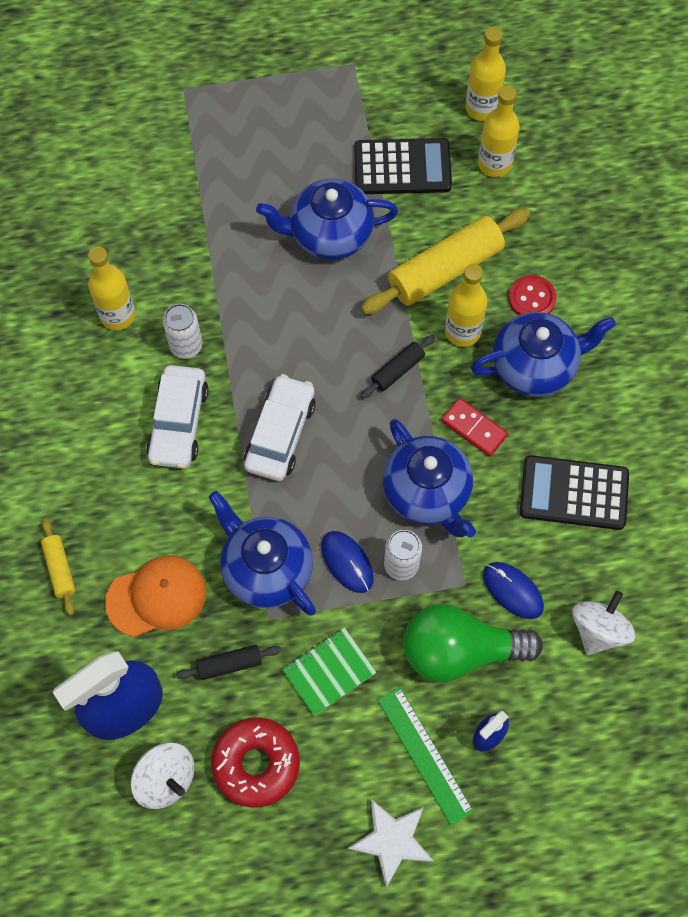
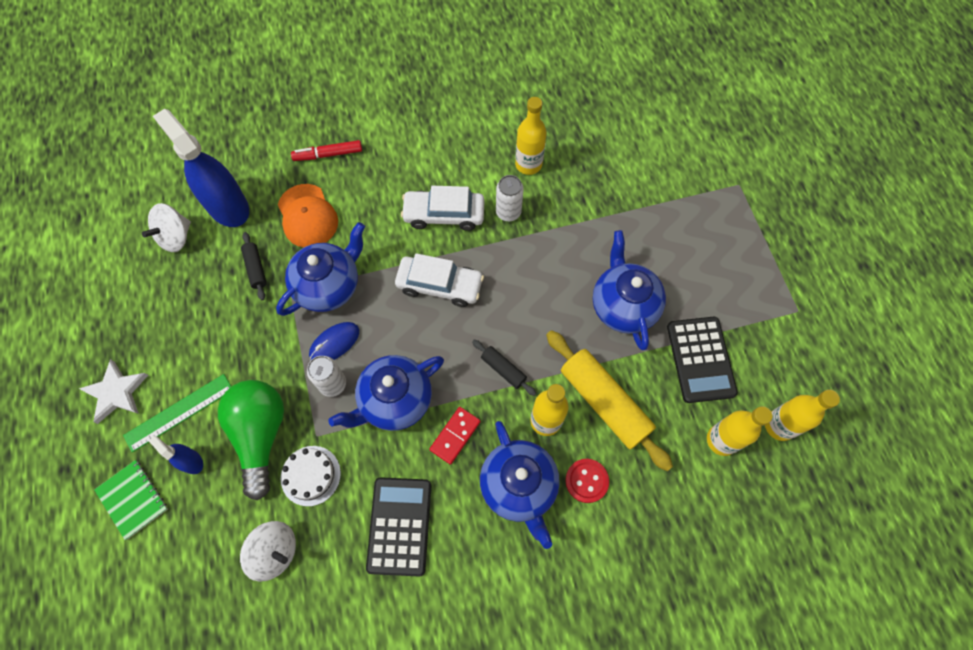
camera: 85 degrees right, 0 degrees up
(60, 569) = (328, 154): yellow rolling pin -> red marker
(256, 764) = (181, 293): red donut -> none
(329, 672) = (247, 337): green notebook -> green notebook (132, 499)
(512, 591) = (310, 475): blue mouse -> white cake

